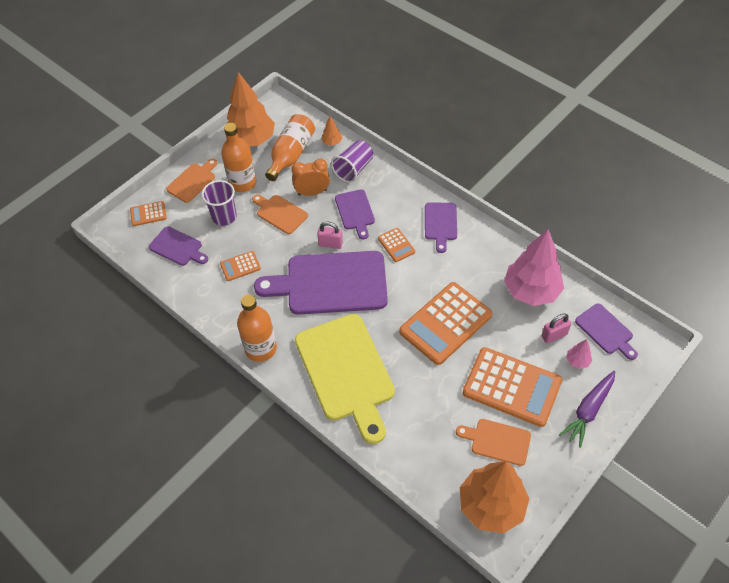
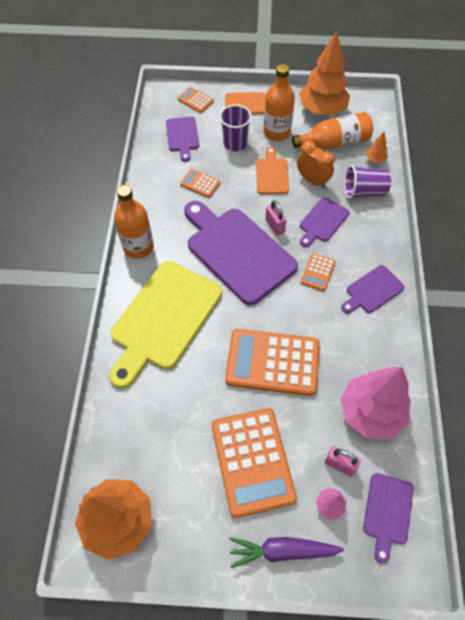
camera: 50 degrees right, 5 degrees up
(497, 441) = (187, 484): orange cutting board -> none

